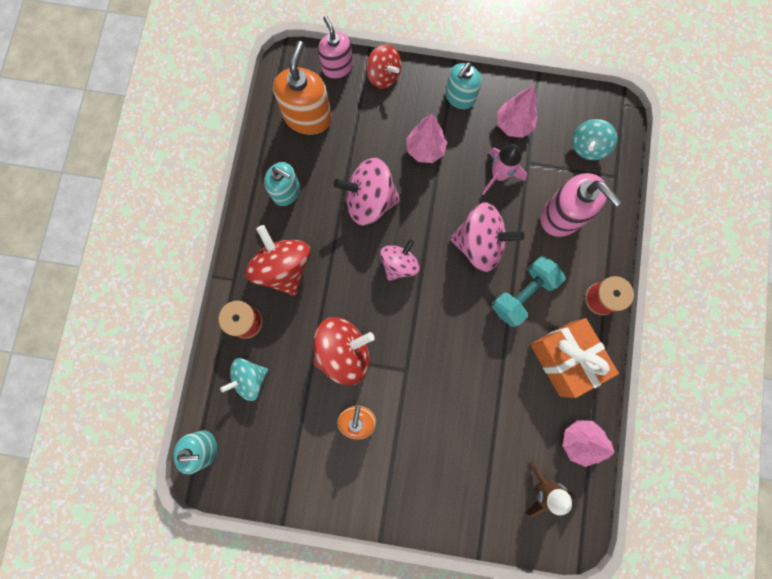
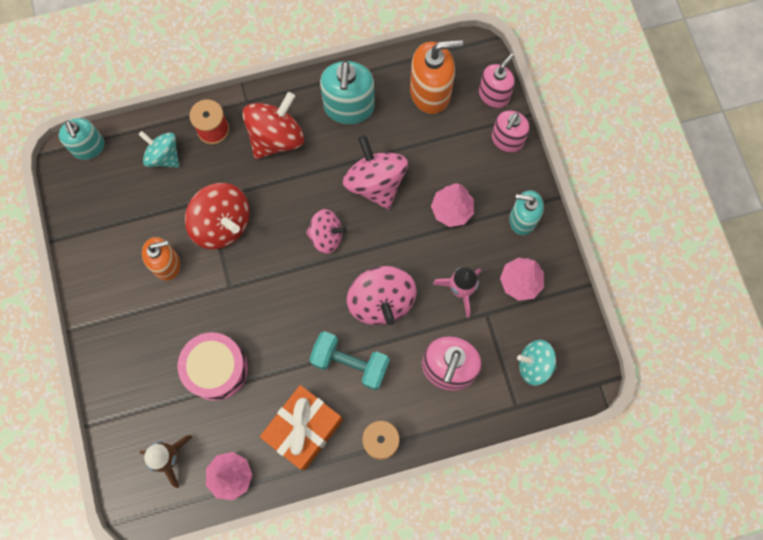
camera: 65 degrees right, 5 degrees down
(286, 191) = (349, 107): turquoise soap dispenser -> turquoise soap dispenser, size x1.51
(383, 76) = (507, 140): red spinning top -> pink soap dispenser
(477, 414) = (216, 369): none -> pink drum

